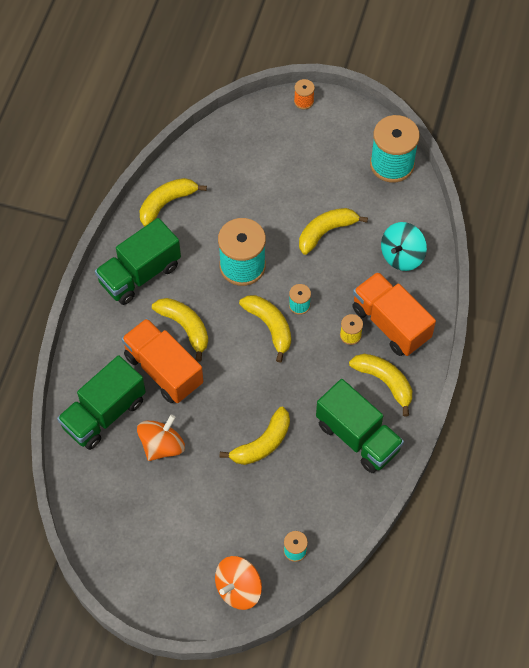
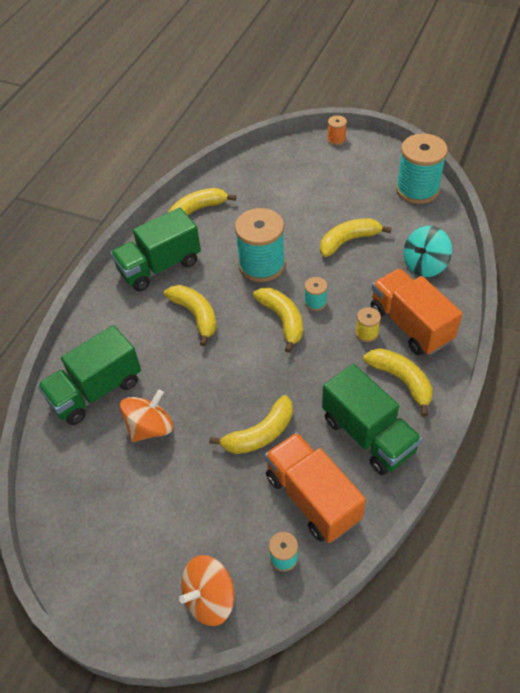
camera: 10 degrees right, 10 degrees down
(163, 370) = (166, 353): orange truck -> orange truck (312, 498)

